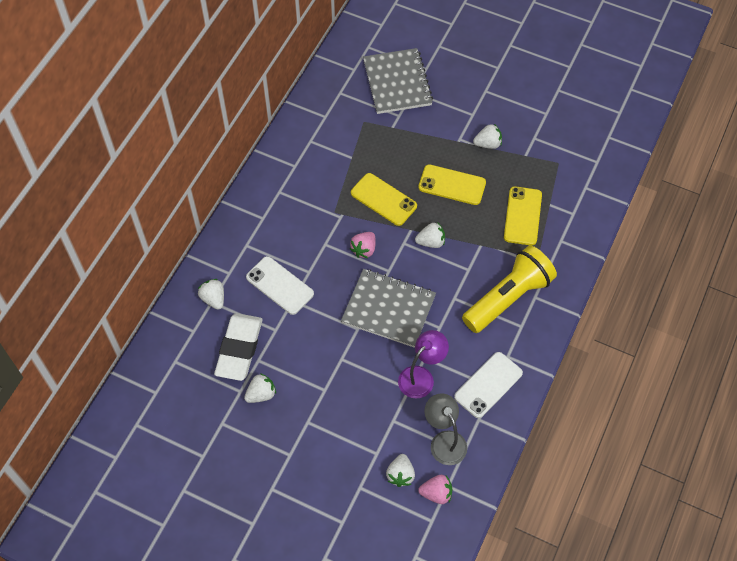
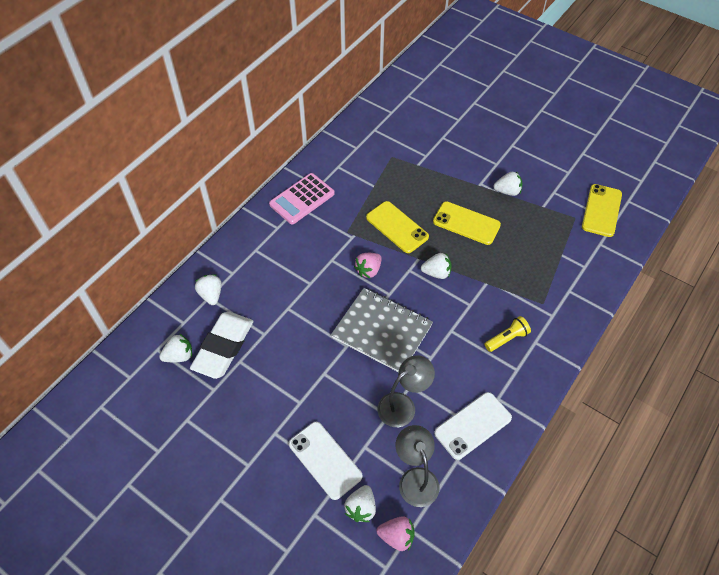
camera: 10 degrees right, 5 degrees down
(261, 394) = (234, 396): white strawberry -> white strawberry (179, 356)
(279, 285) = (278, 292): white phone -> white phone (325, 460)
(281, 183) = (302, 199): none -> pink calculator
(397, 83) = (429, 128): grey notebook -> none
(421, 376) = (403, 405): purple lamp -> grey lamp
(508, 298) = (506, 338): yellow flashlight -> yellow flashlight, size x0.44
(522, 216) = (533, 261): yellow phone -> yellow phone (601, 210)

